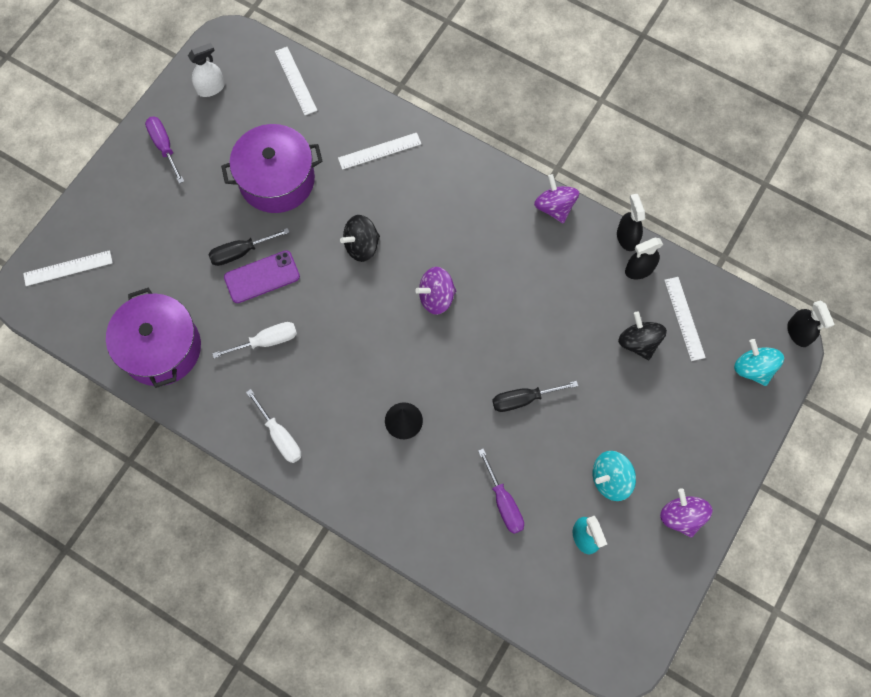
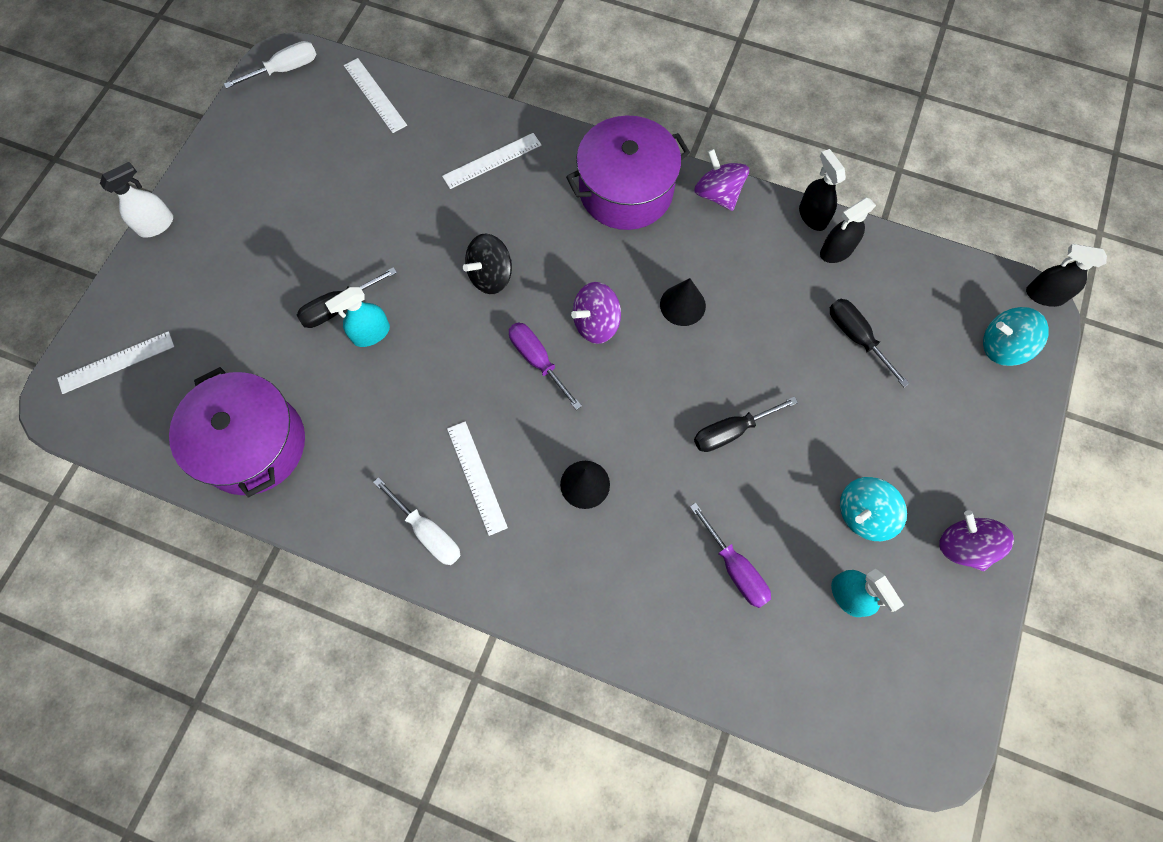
camera: 10 degrees left, 0 degrees up
(164, 147) = (222, 195): purple screwdriver -> purple screwdriver (538, 361)
(211, 88) = (271, 118): white spray bottle -> white spray bottle (156, 225)
(262, 277) = (371, 333): purple phone -> turquoise spray bottle
(266, 341) = (390, 413): white screwdriver -> white screwdriver (285, 70)
(277, 180) = (371, 213): purple pot -> purple pot (626, 190)
(507, 294) = (682, 305): none -> black cone
(638, 342) = (856, 337): black spinning top -> black screwdriver
(684, 318) = (904, 300): white ruler -> white ruler (476, 477)
(753, 368) = (1002, 346): turquoise spinning top -> turquoise spinning top turned 45 degrees counterclockwise
(798, 333) = (1044, 295): black spray bottle -> black spray bottle turned 135 degrees clockwise

